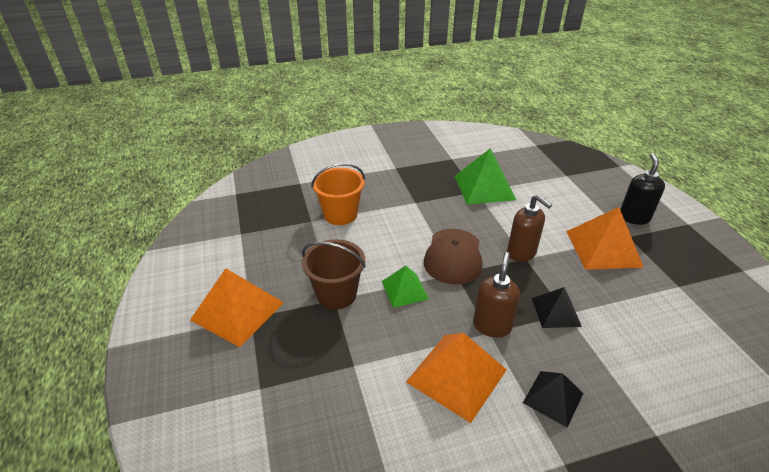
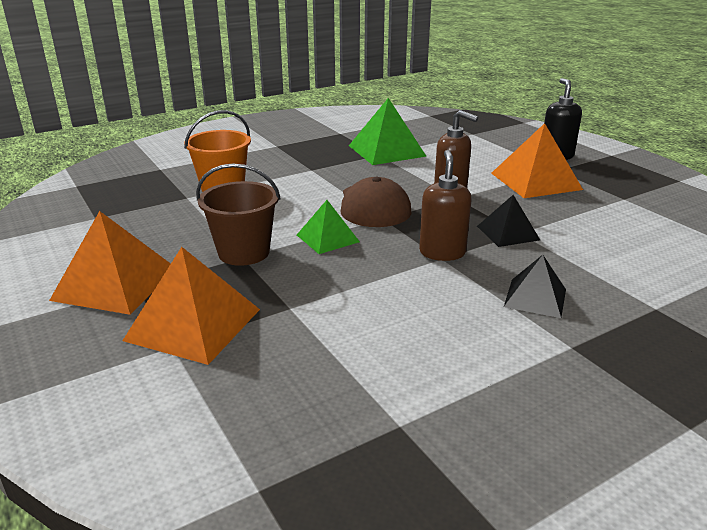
camera: 15 degrees left, 10 degrees down
(457, 375) = (419, 297): orange pyramid -> orange pyramid (193, 324)

